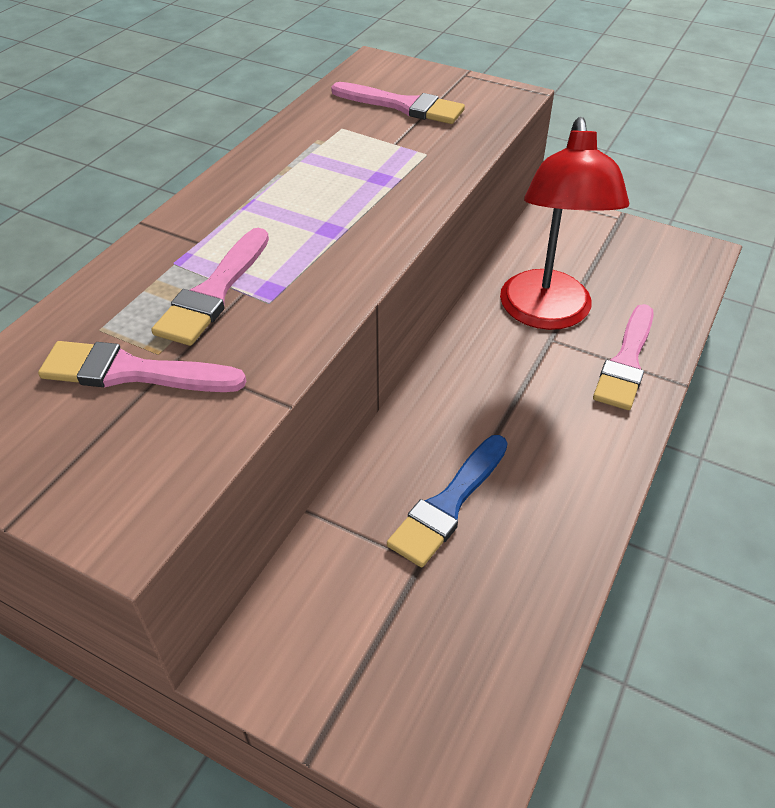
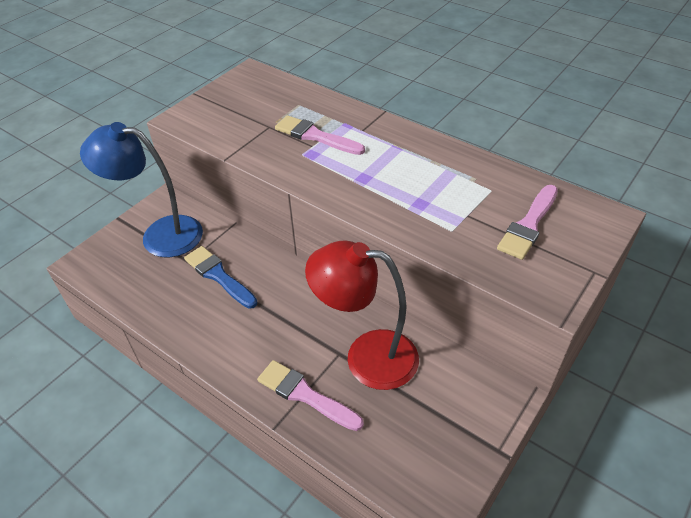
camera: 100 degrees right, 0 degrees up
(133, 372) = (264, 115): pink brush -> none
(357, 638) = (160, 235): none -> blue lamp

